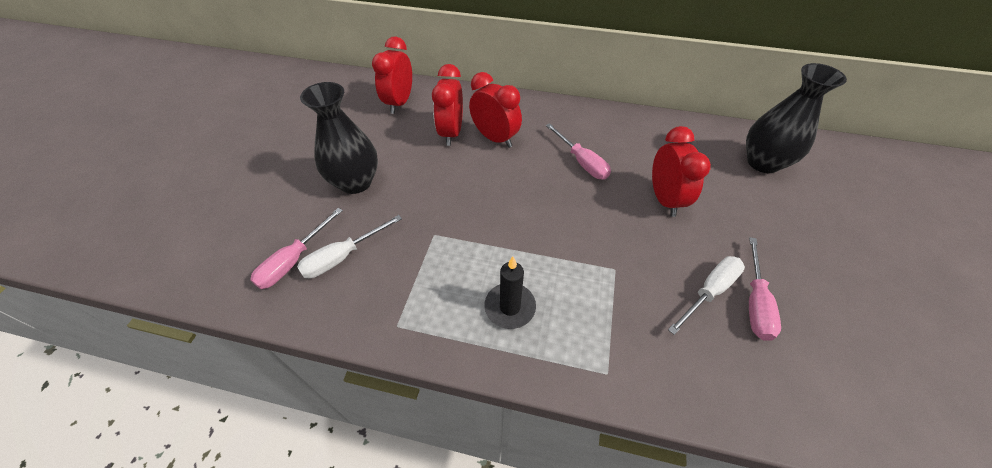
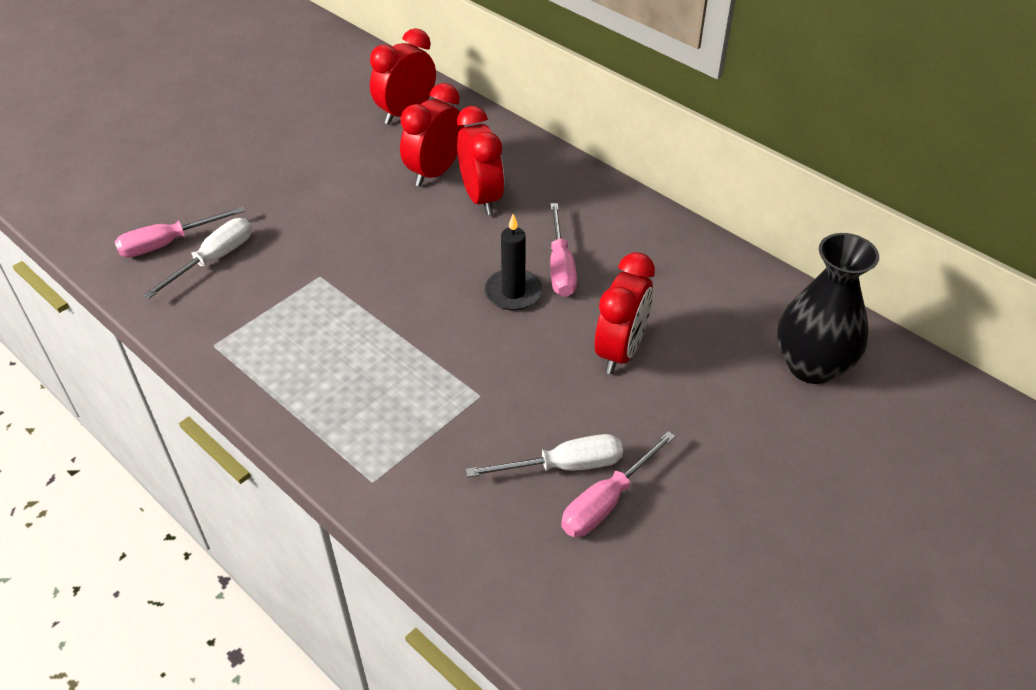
camera: 30 degrees right, 5 degrees down
(343, 257) = (214, 259): white screwdriver -> white screwdriver turned 135 degrees clockwise
(355, 182) = (285, 188): black vase -> none
(510, 307) = (333, 378): black candle -> black candle (513, 292)

